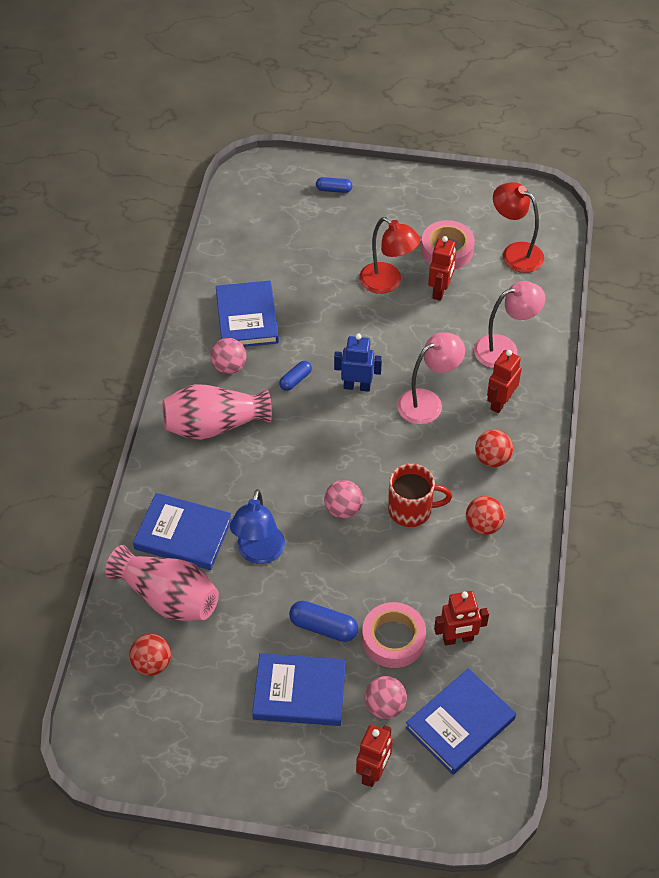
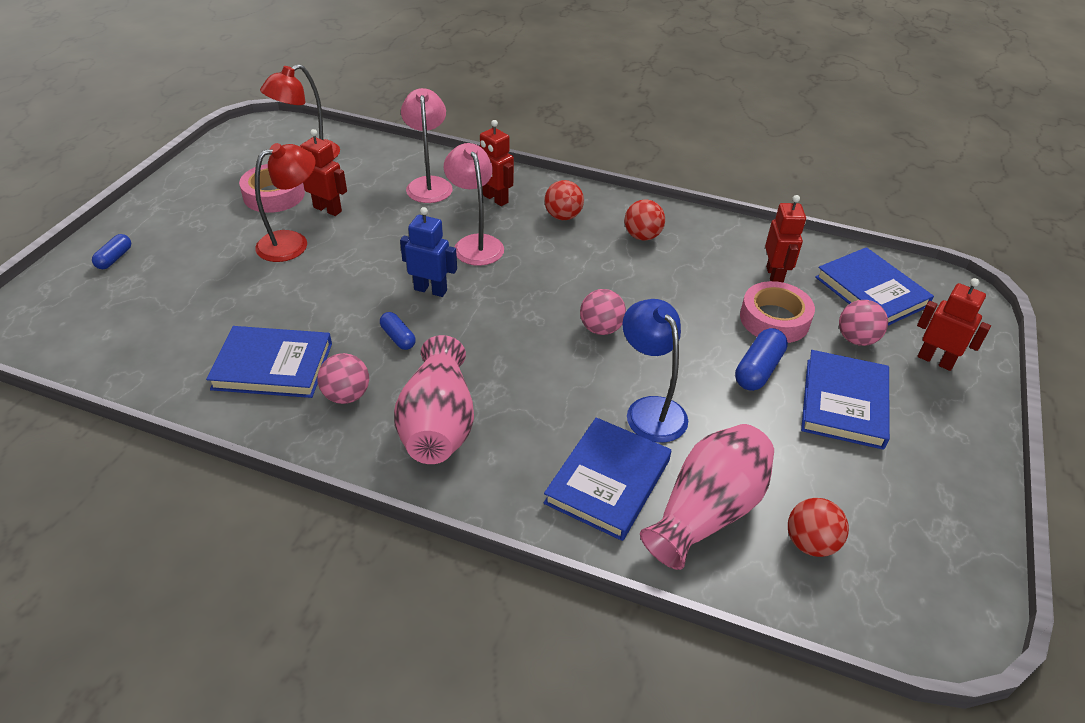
camera: 80 degrees left, 10 degrees down
(259, 553) = (650, 409): blue lamp -> blue lamp turned 135 degrees counterclockwise
(357, 386) = (430, 290): blue robot -> blue robot turned 90 degrees clockwise
(411, 510) = (613, 279): red mug -> none

